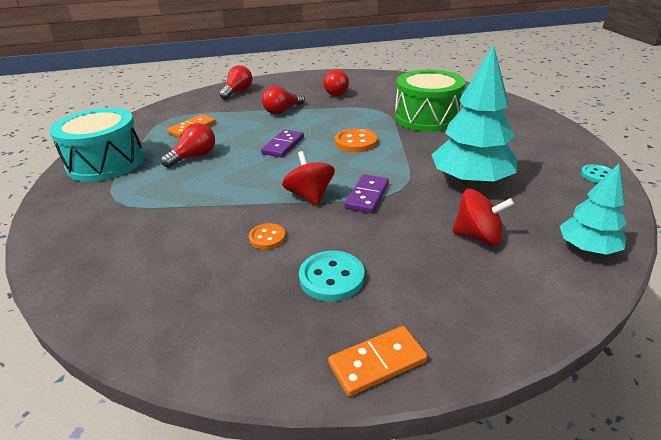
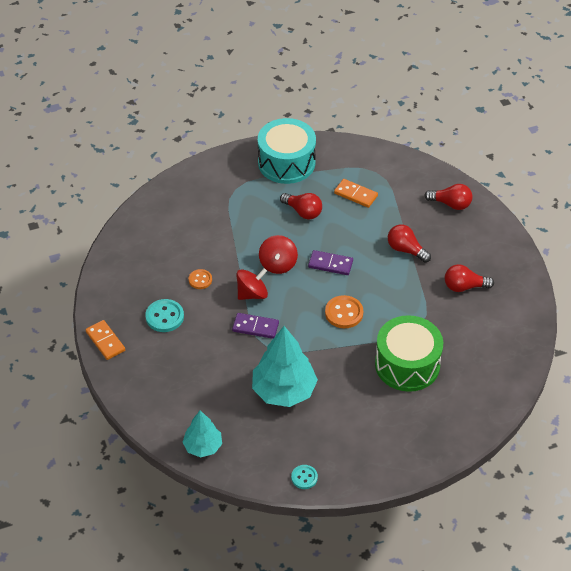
camera: 80 degrees right, 15 degrees up
(478, 236) = (211, 389): red spinning top -> red spinning top (278, 264)

